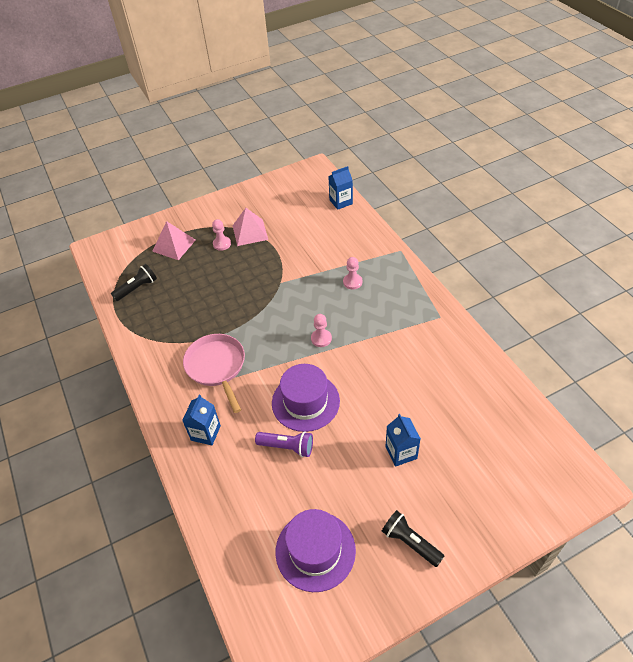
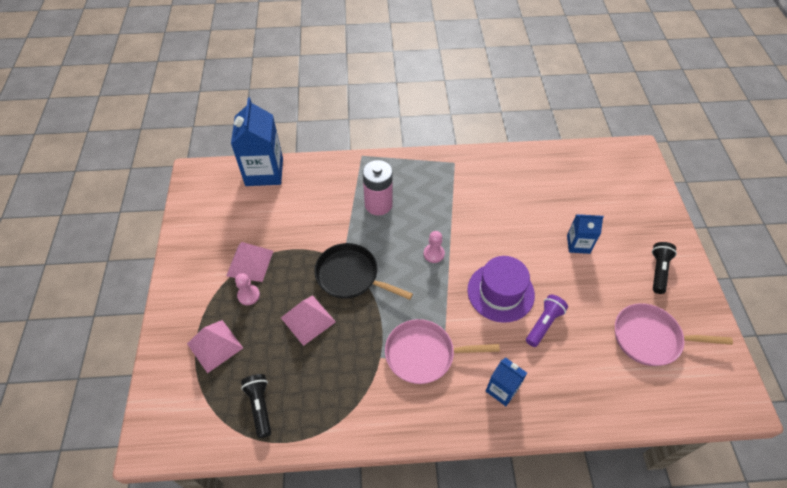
camera: 70 degrees left, 5 degrees up
(216, 284) = (308, 319): none -> pink pyramid
(269, 293) = (350, 276): none -> black pan
(315, 550) = (650, 338): purple hat -> pink pan
(341, 202) = (264, 172): blue carton -> blue carton, size x1.84
(352, 282) = (378, 204): pink pawn -> pink battery
(410, 542) = (658, 271): black flashlight -> black flashlight turned 135 degrees clockwise

